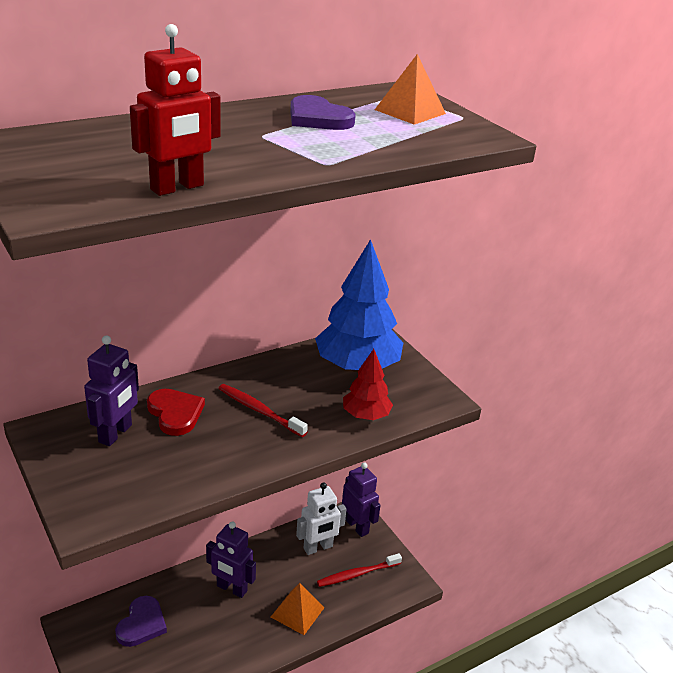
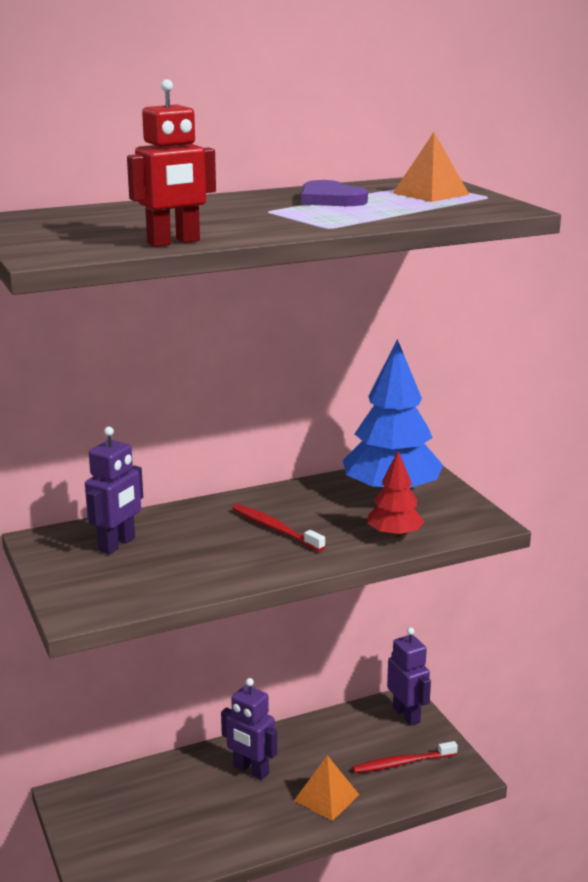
camera: 10 degrees right, 10 degrees down
(142, 624) = (144, 800): purple heart -> none
(175, 413) = (182, 529): red heart -> none
(318, 548) = (357, 734): white robot -> none

